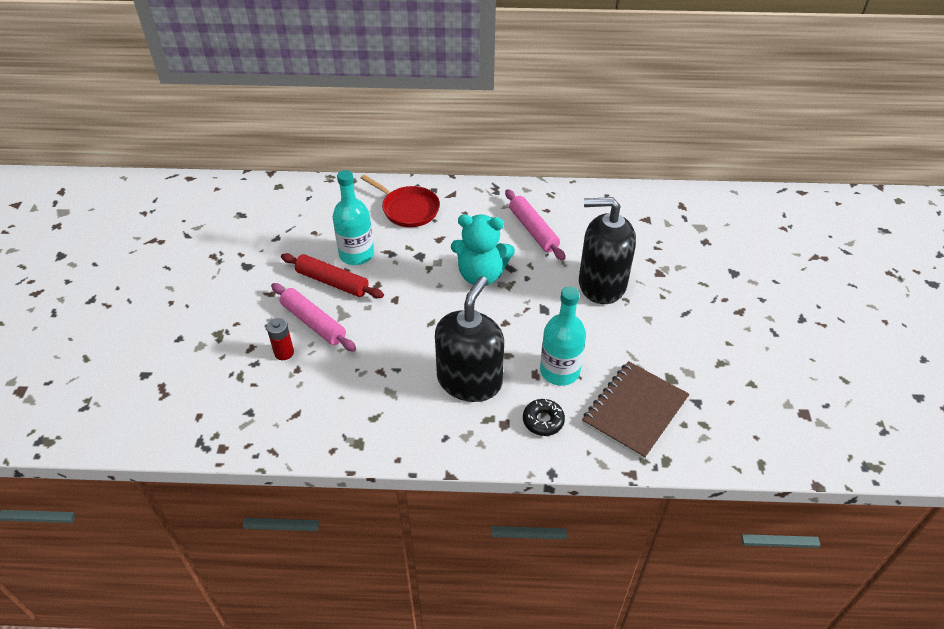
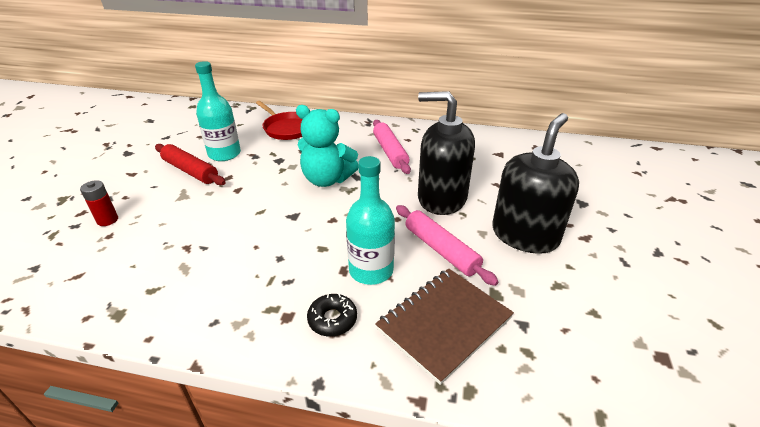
camera: 10 degrees right, 10 degrees down
(313, 322) = (152, 199): pink rolling pin -> pink rolling pin (441, 250)
(469, 380) = (271, 267): black soap dispenser -> black soap dispenser (525, 235)

